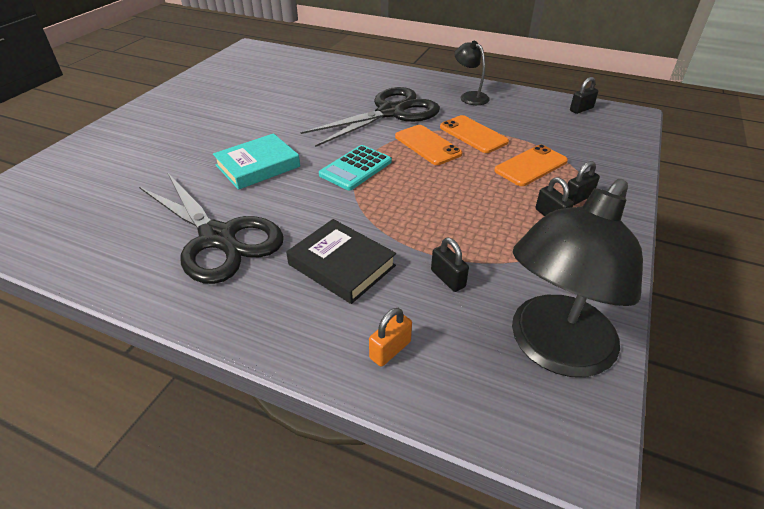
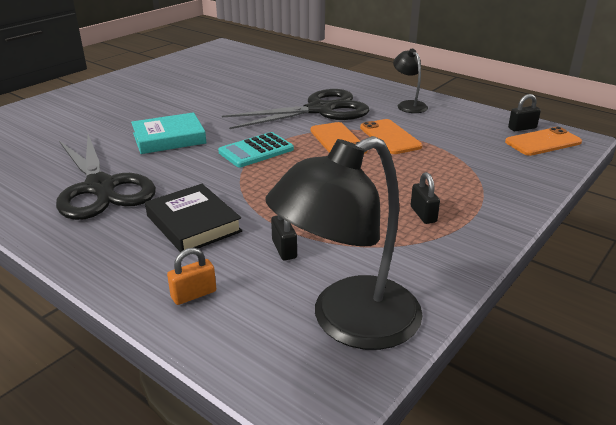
camera: 15 degrees right, 10 degrees down
(531, 166) = (432, 170): orange phone -> orange phone (543, 142)
(578, 198) = (463, 203): black padlock -> none

